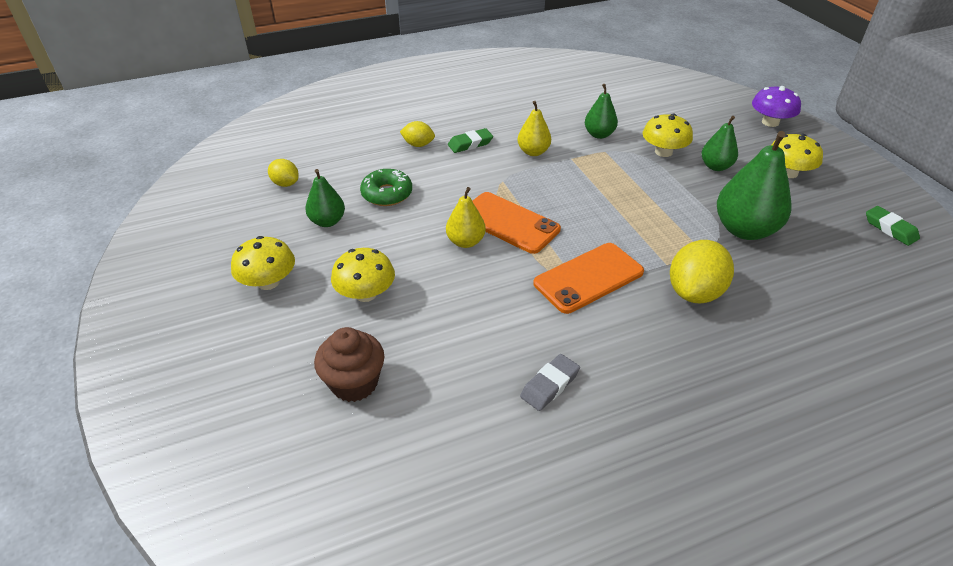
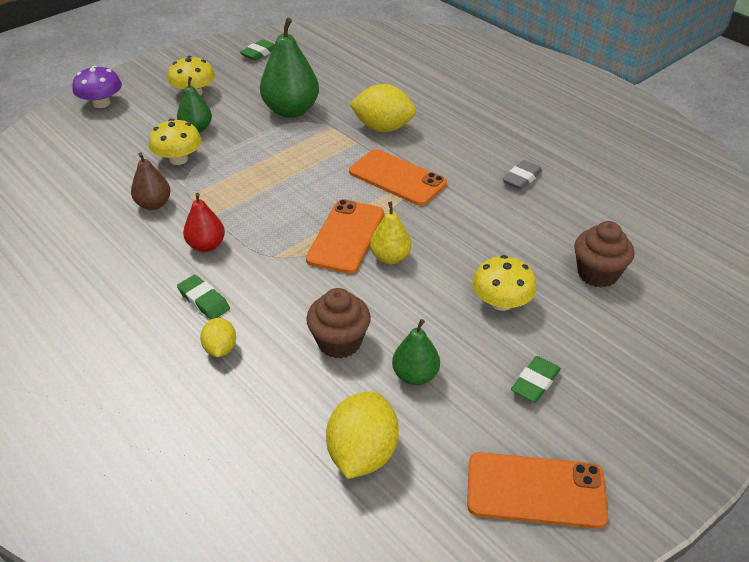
camera: 110 degrees left, 0 degrees up
(188, 248) = (535, 490): none -> orange phone
(268, 282) = (535, 382): yellow mushroom -> green eraser
(285, 184) = (362, 454): yellow lemon -> yellow lemon, size x1.80
(387, 194) = (339, 342): green donut -> brown cupcake
(533, 152) = (206, 245): yellow pear -> red pear
(549, 385) = (521, 178): grey eraser -> grey eraser turned 75 degrees counterclockwise
(599, 134) = (153, 204): green pear -> brown pear

